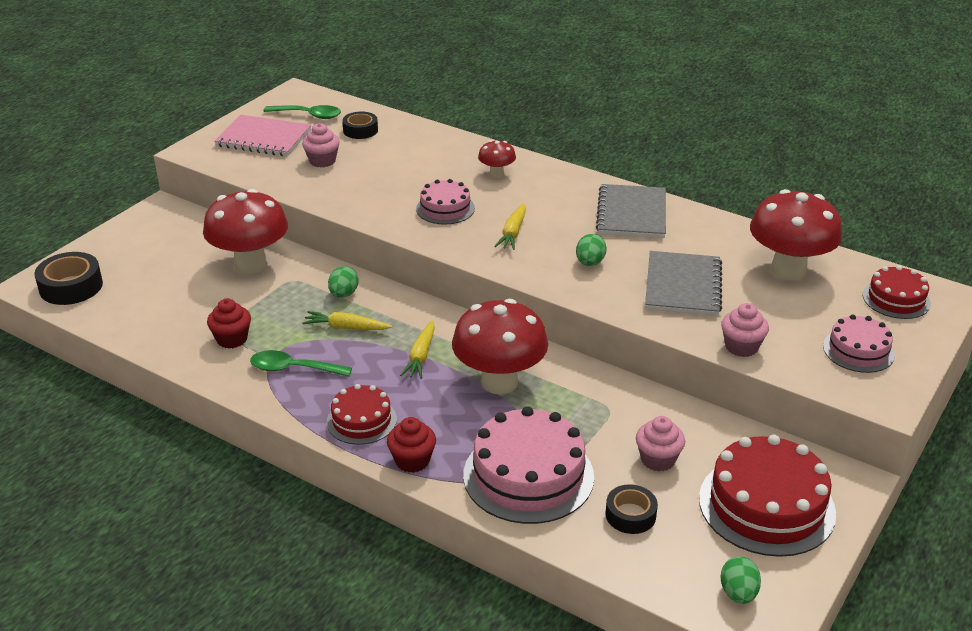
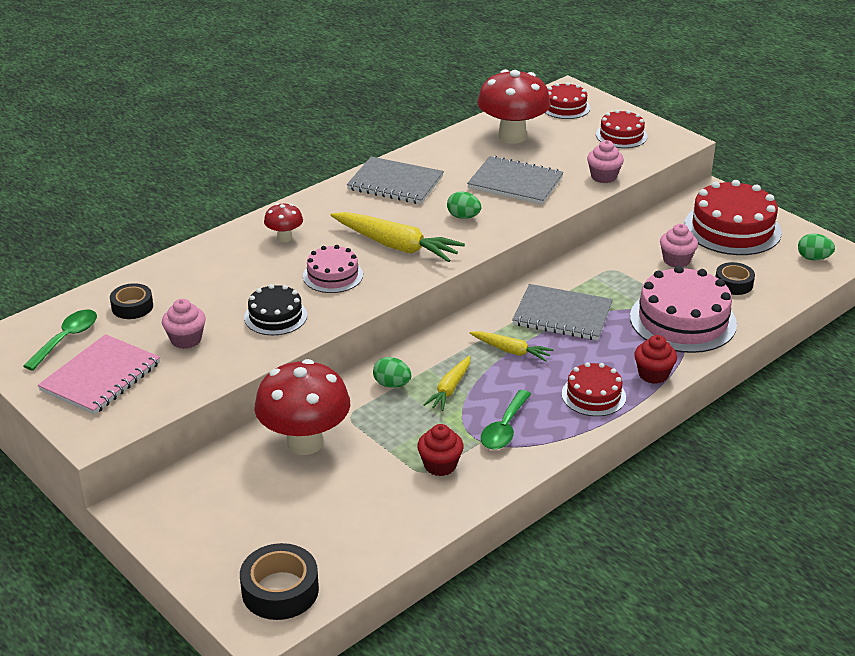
camera: 75 degrees left, 0 degrees up
(369, 193) = (275, 316): none -> black cake
(499, 382) = (562, 315): red mushroom -> grey notebook
(513, 233) = (396, 246): yellow carrot -> yellow carrot, size x1.77
(858, 350) = (621, 135): pink cake -> red cake

